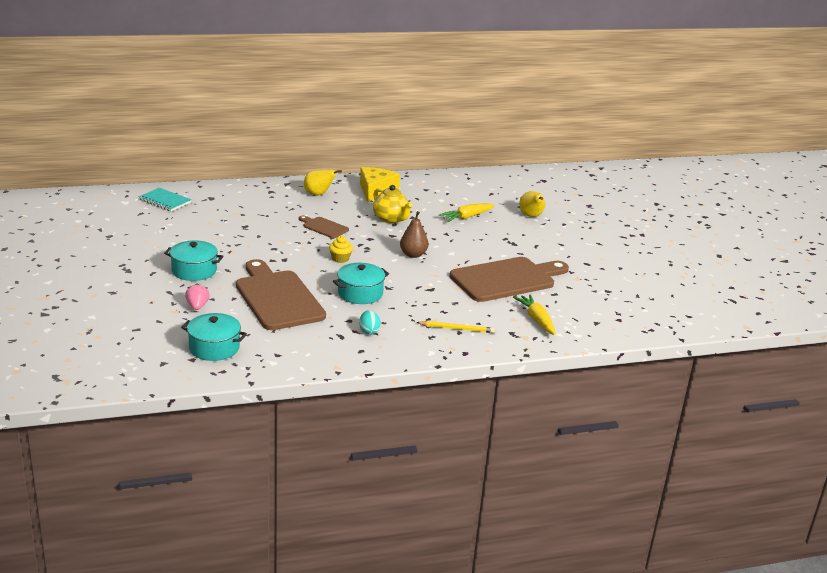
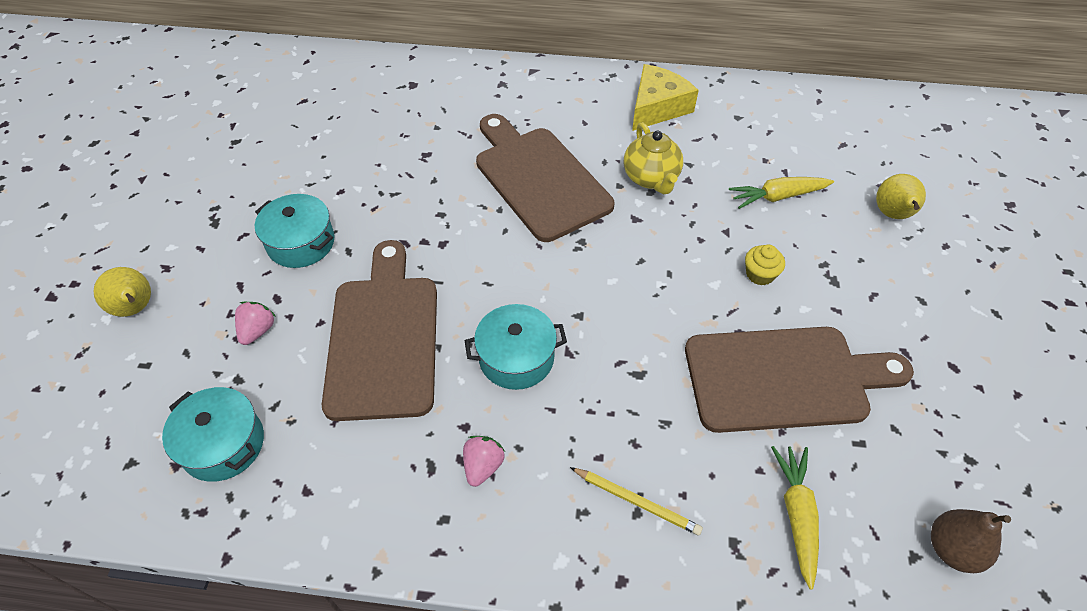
camera: 25 degrees right, 25 degrees up
(165, 201) = (348, 81): turquoise notebook -> none
(318, 194) = (567, 102): yellow pear -> yellow pear (136, 308)
(323, 227) = (538, 178): brown cutting board -> brown cutting board, size x2.13
(340, 259) = (527, 260): yellow cupcake -> yellow cupcake (760, 274)
(369, 331) = (483, 466): turquoise egg -> pink strawberry
(413, 255) = (648, 275): brown pear -> brown pear (952, 549)

